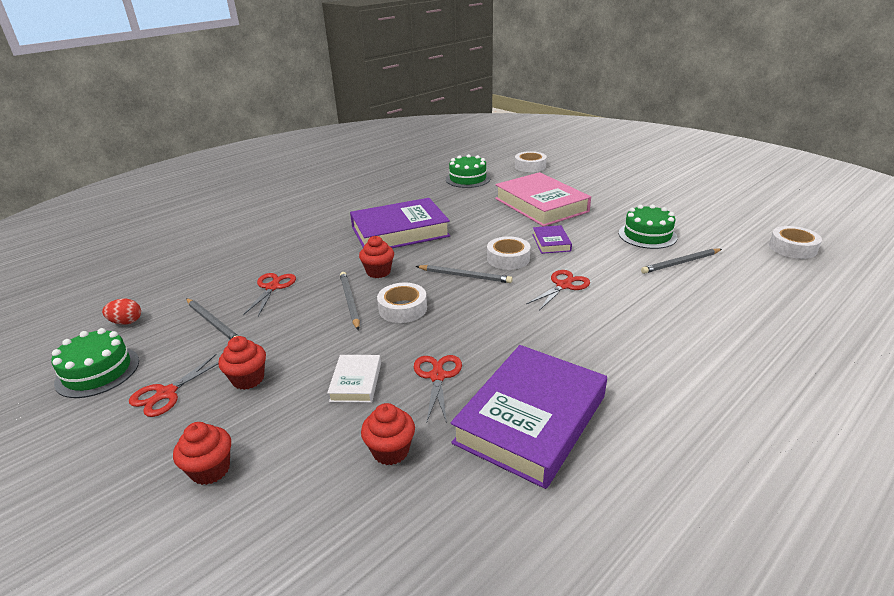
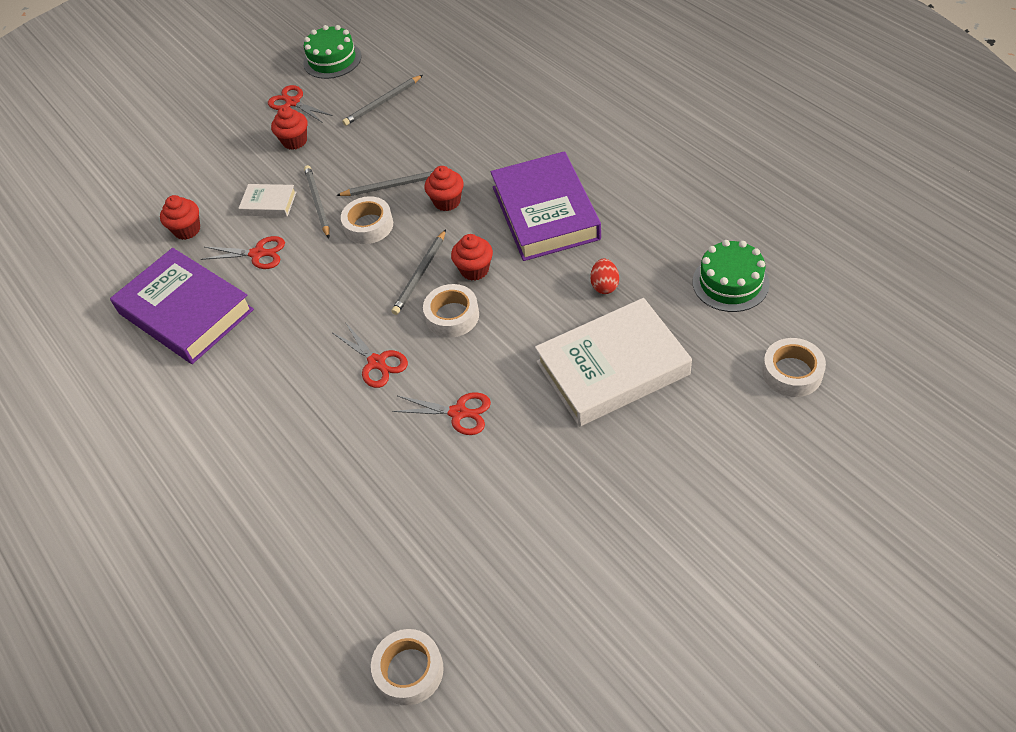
camera: 100 degrees right, 20 degrees up
(126, 322) = (398, 52): red egg -> red egg (604, 285)
(210, 470) = (207, 144): red cupcake -> red cupcake (474, 270)
(272, 287) = (434, 127): red scissors -> red scissors (458, 413)
(541, 205) = (612, 368): pink book -> white book
(551, 242) = (486, 365): purple book -> none
(647, 235) = (487, 484): green cake -> none
(680, 263) = (399, 500): grey pencil -> grey pencil (317, 203)

